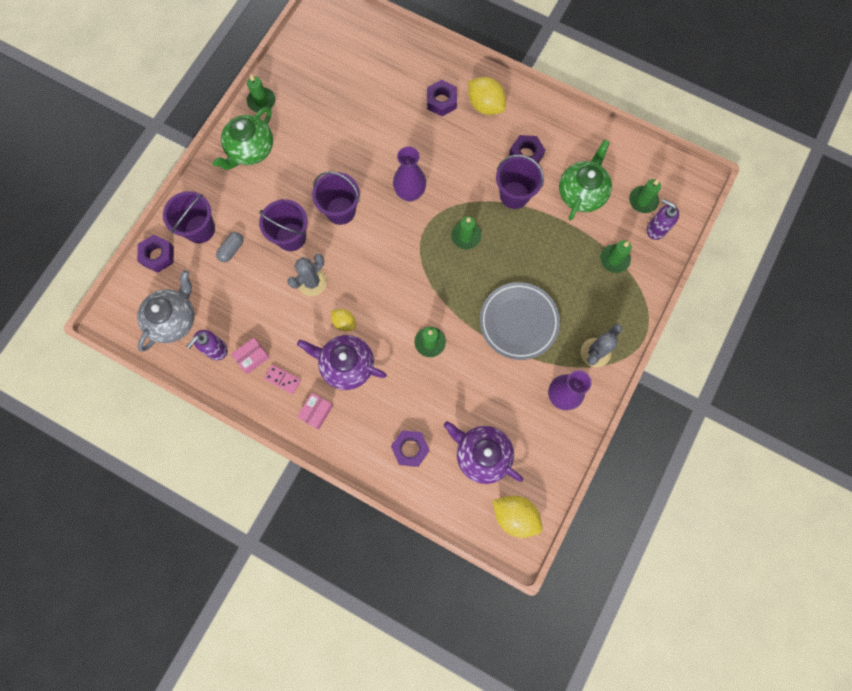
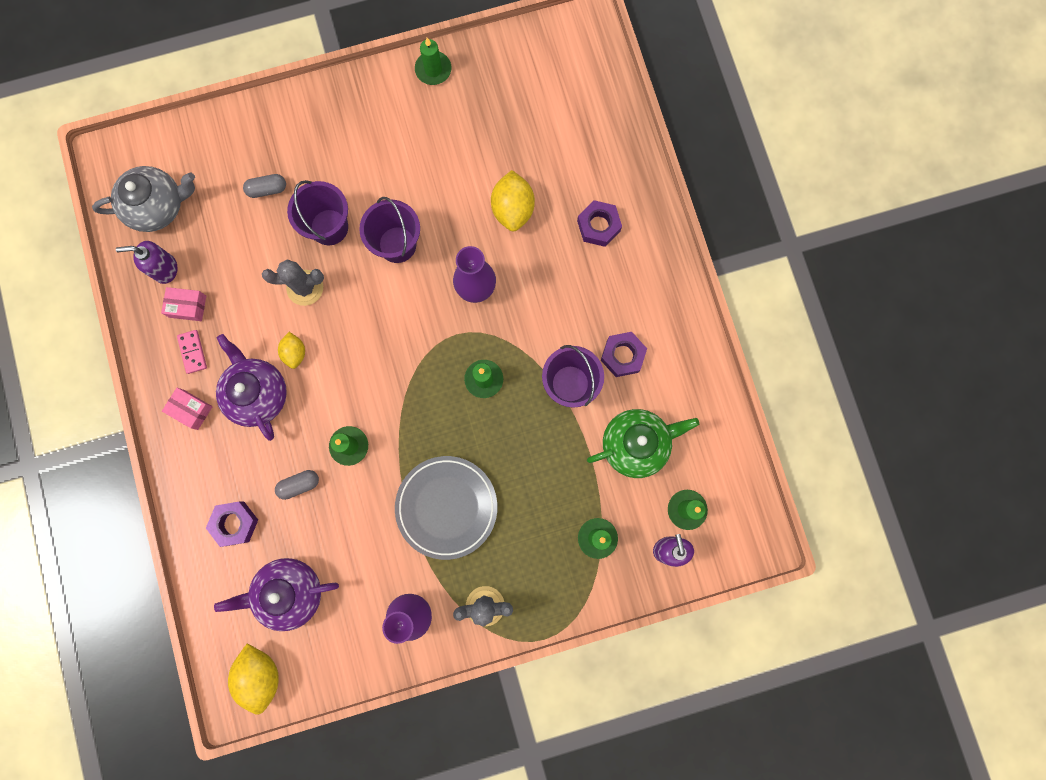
camera: 45 degrees right, 5 degrees up
(158, 255) = (201, 134): purple nut -> none
(200, 229) = (259, 143): purple bucket -> none
(250, 149) = (377, 108): green teapot -> none
(316, 412) = (191, 409): pink box -> pink box turned 45 degrees clockwise
(424, 391) = (299, 484): none -> grey capsule
(482, 454) = (289, 592): purple teapot -> purple teapot turned 90 degrees counterclockwise
(485, 105) = (635, 269): yellow lemon -> yellow lemon (513, 209)

